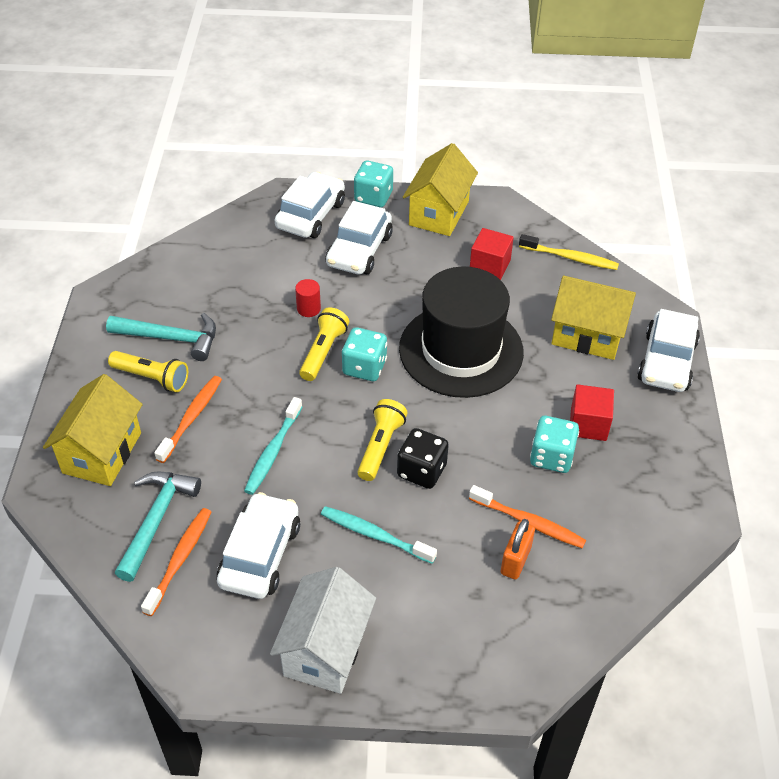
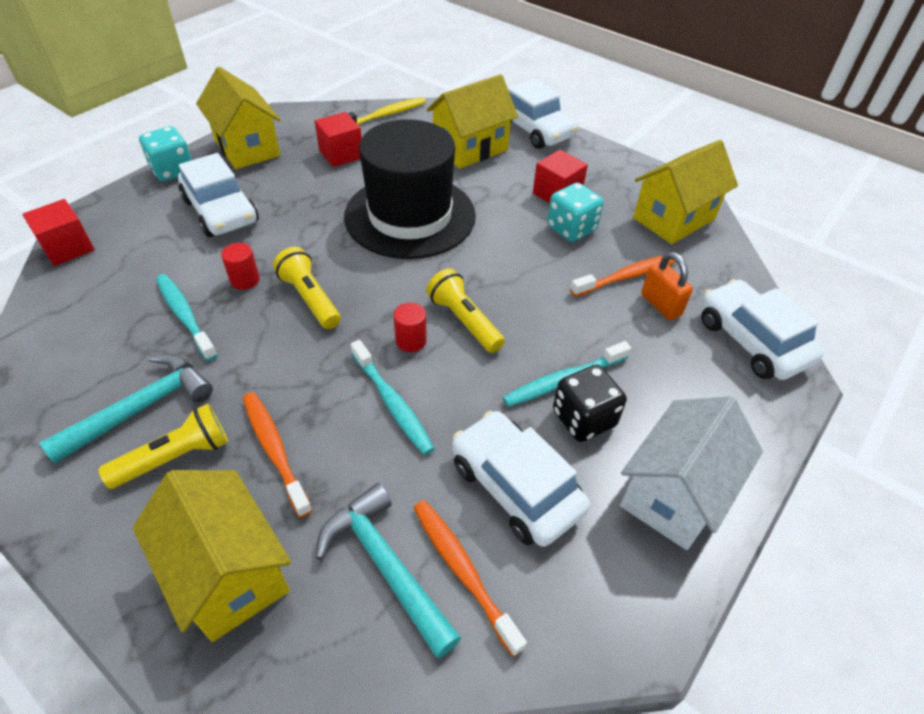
camera: 55 degrees left, 0 degrees up
(252, 304) = (185, 316): none -> turquoise toothbrush
(256, 210) = (68, 248): none -> red cube
(311, 215) = (133, 217): white car -> white car (751, 340)
(326, 649) = (675, 494): white house -> white house turned 75 degrees clockwise
(334, 428) = (411, 341): none -> red cylinder
(364, 367) = (361, 281): turquoise dice -> none
(421, 471) = (517, 309): black dice -> black dice (583, 418)
(644, 522) = (673, 218): none -> yellow house

